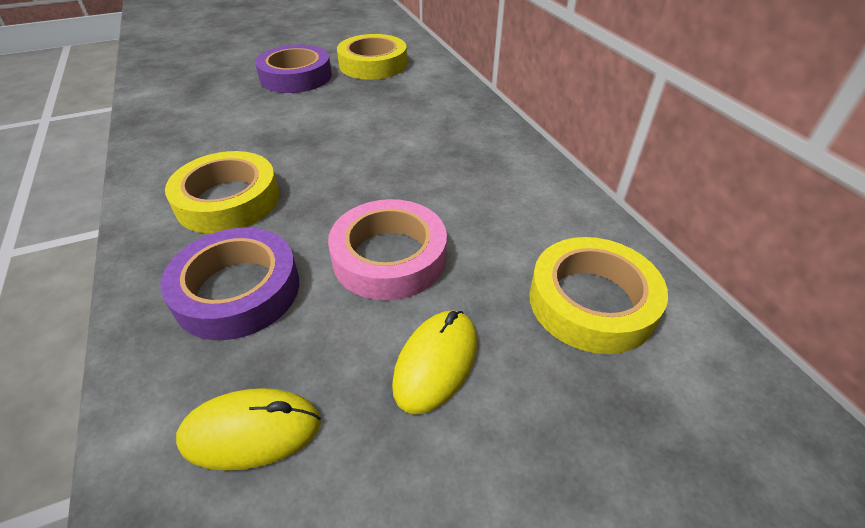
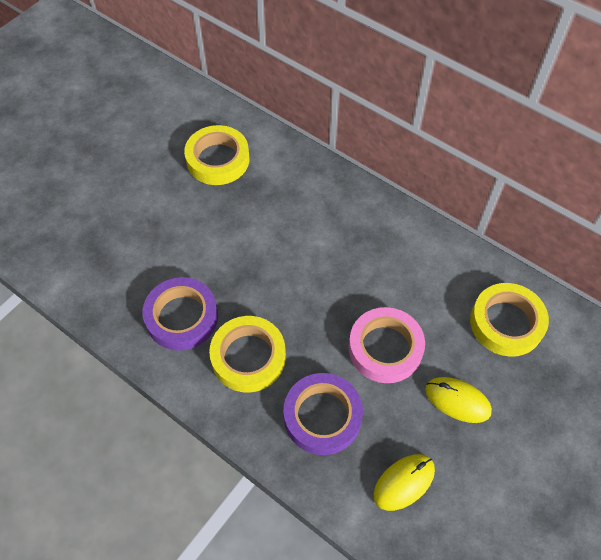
camera: 30 degrees left, 15 degrees up
(296, 76) = (168, 205): purple tape -> purple tape (182, 317)
(436, 362) = (457, 401): yellow mouse -> yellow mouse turned 60 degrees counterclockwise

